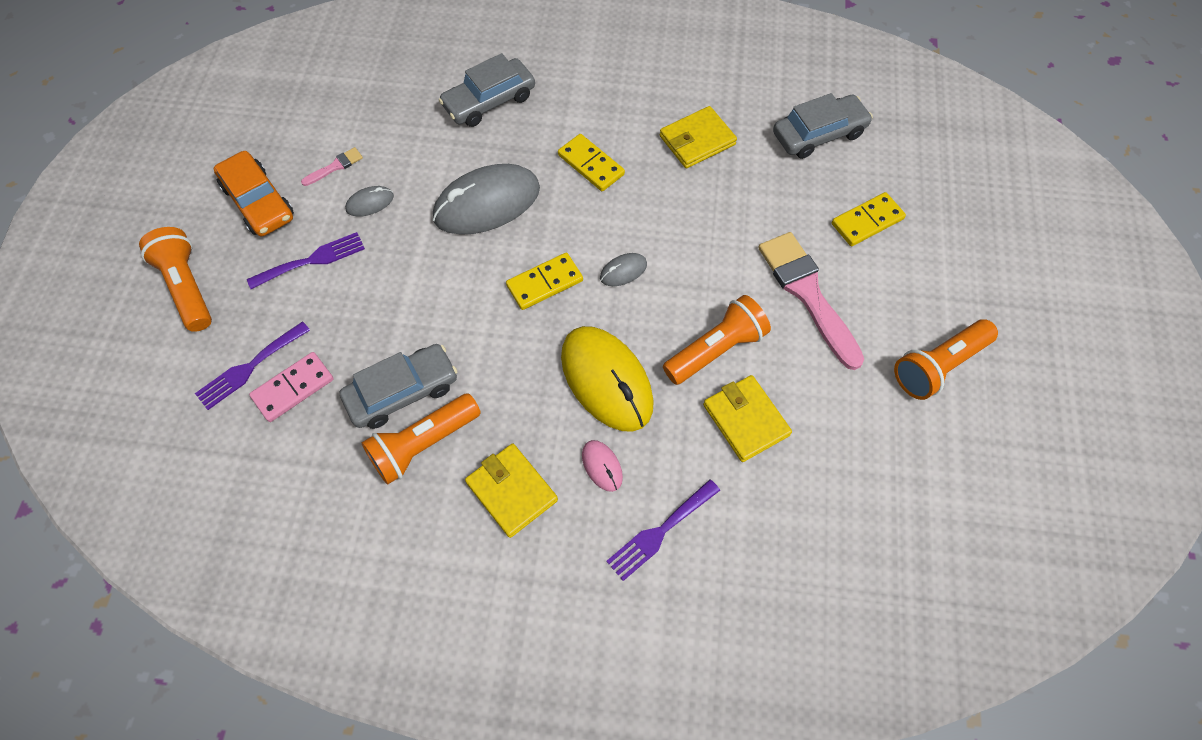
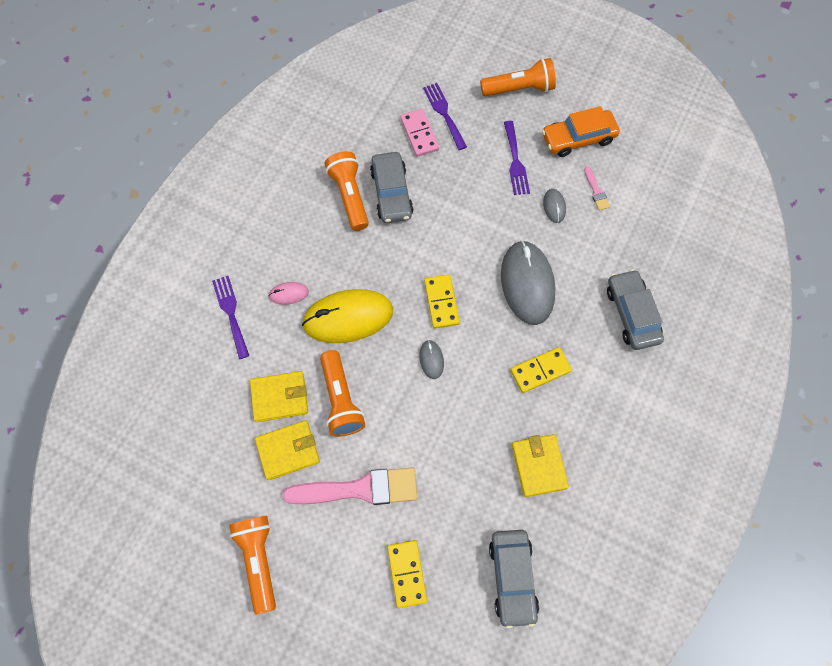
camera: 110 degrees right, 5 degrees up
(512, 491) = (296, 237): yellow wallet -> yellow wallet (288, 451)

